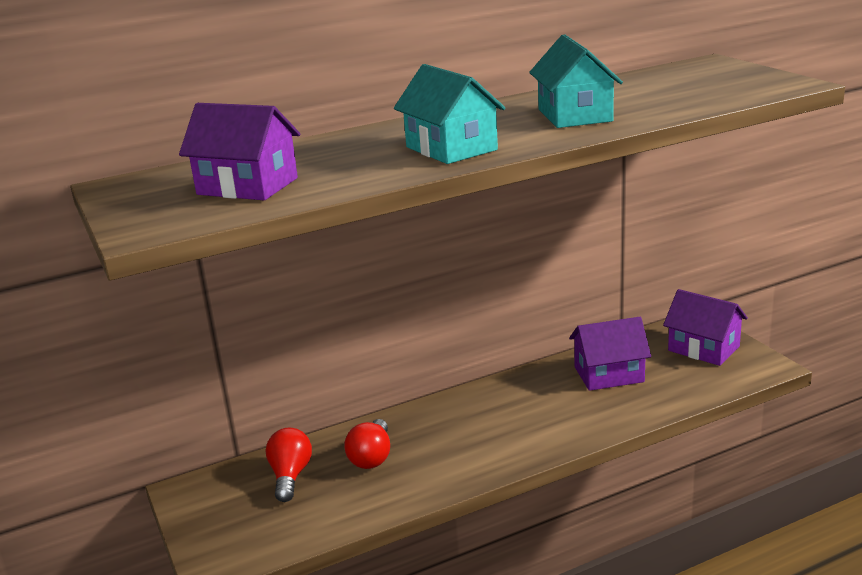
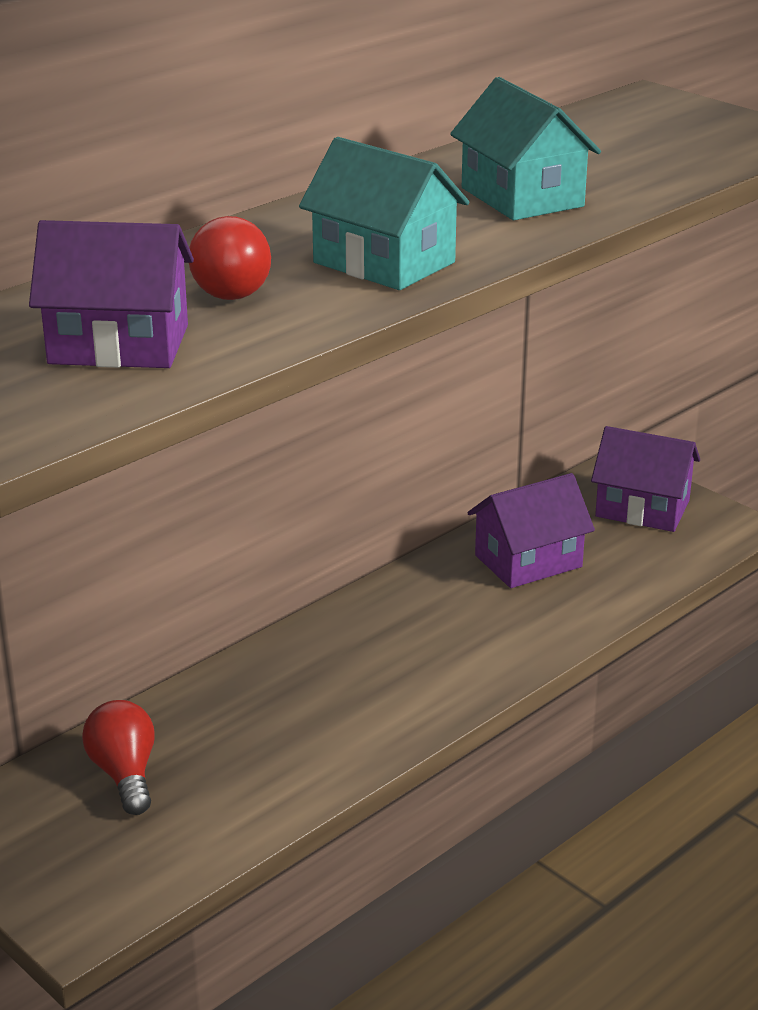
camera: 20 degrees left, 5 degrees up
(372, 457) = (238, 728): red light bulb -> red light bulb (230, 288)

